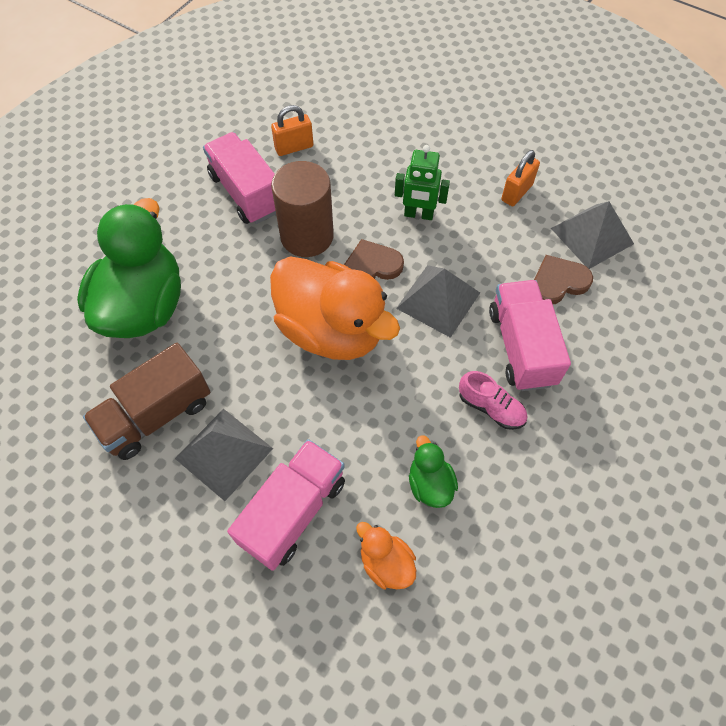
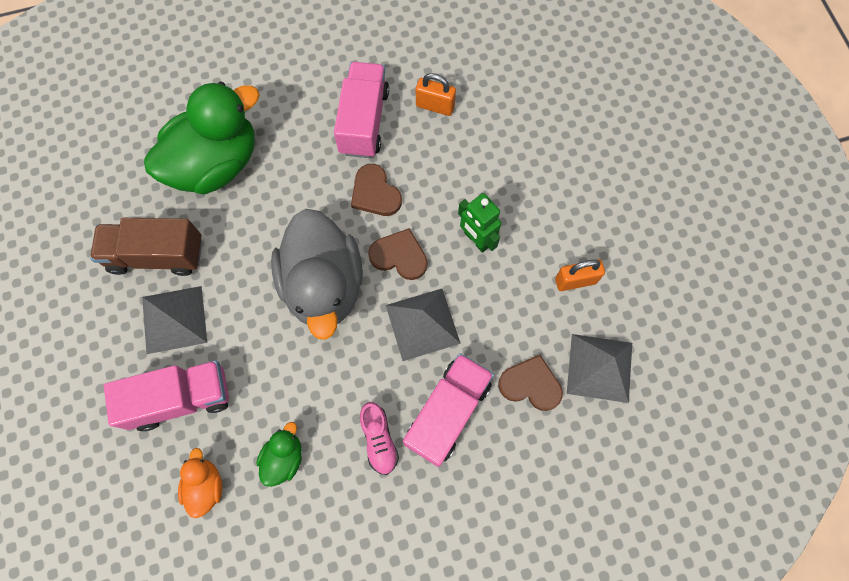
camera: 40 degrees right, 10 degrees up
(307, 236) = (375, 193): brown cylinder -> brown heart
(331, 330) = (324, 285): orange duck -> grey duck

